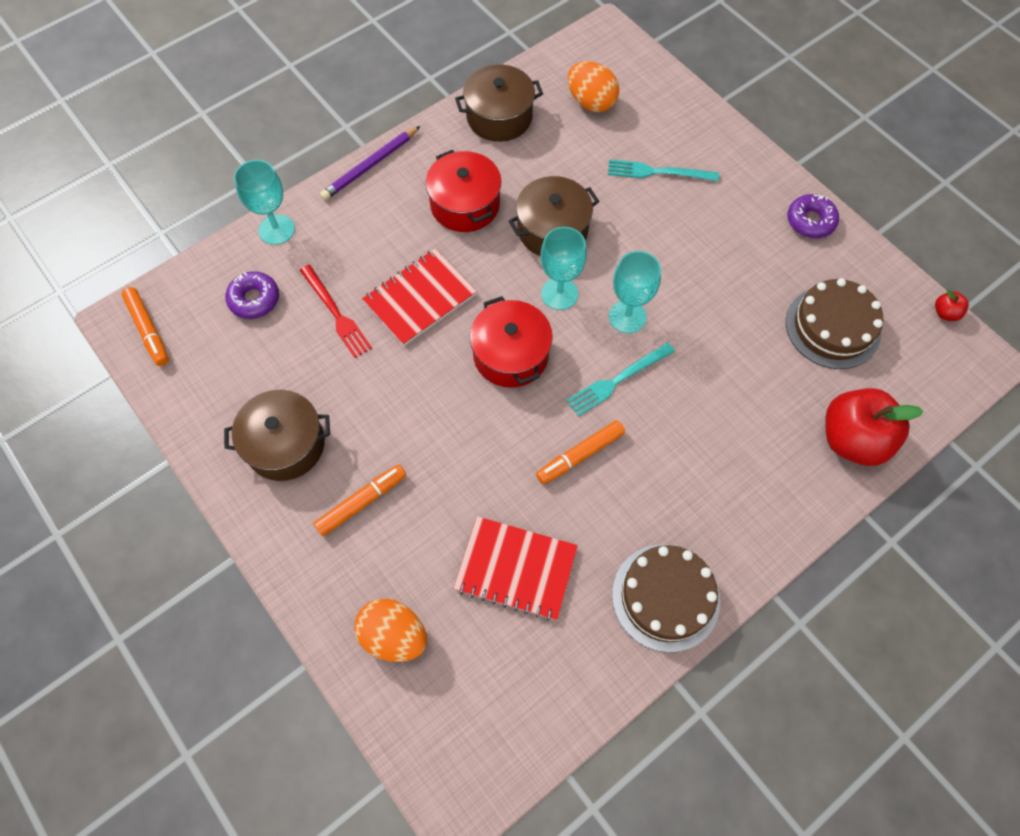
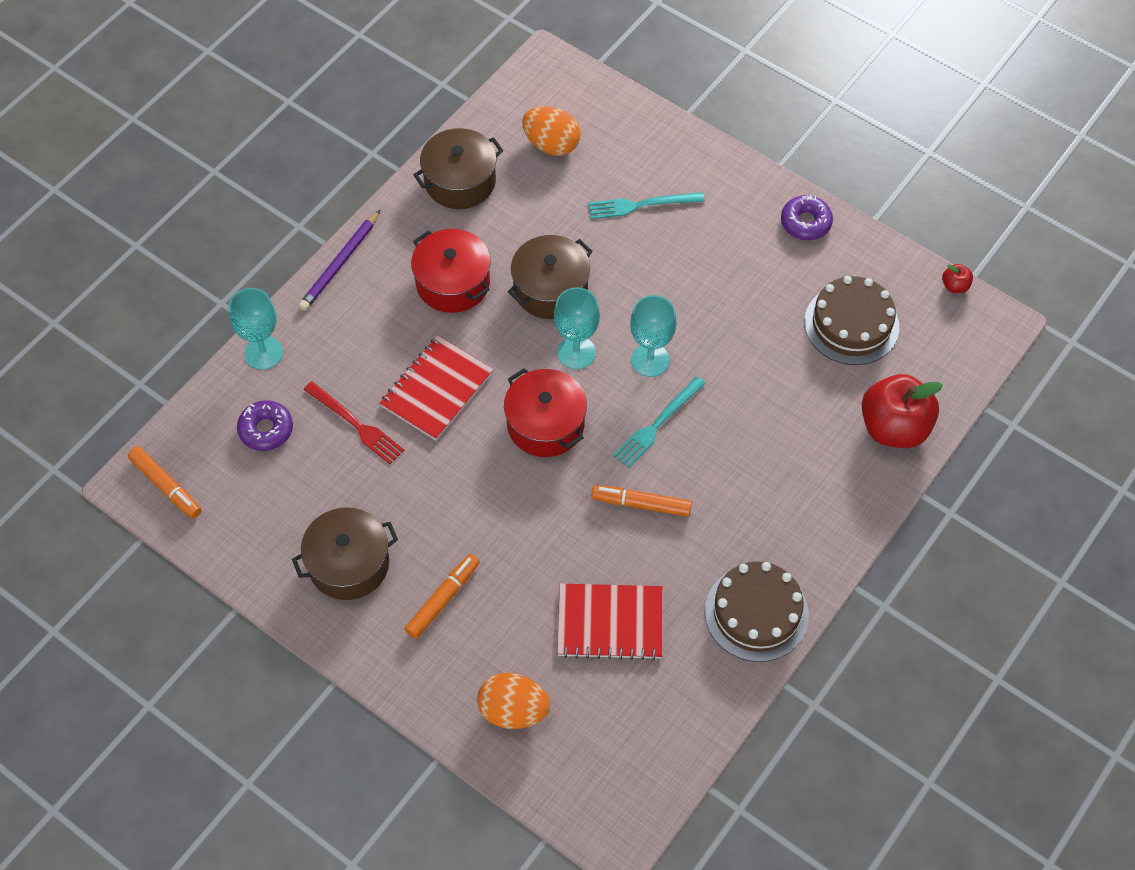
camera: 15 degrees left, 5 degrees down
(580, 455) = (641, 504): orange marker -> orange marker turned 60 degrees clockwise

